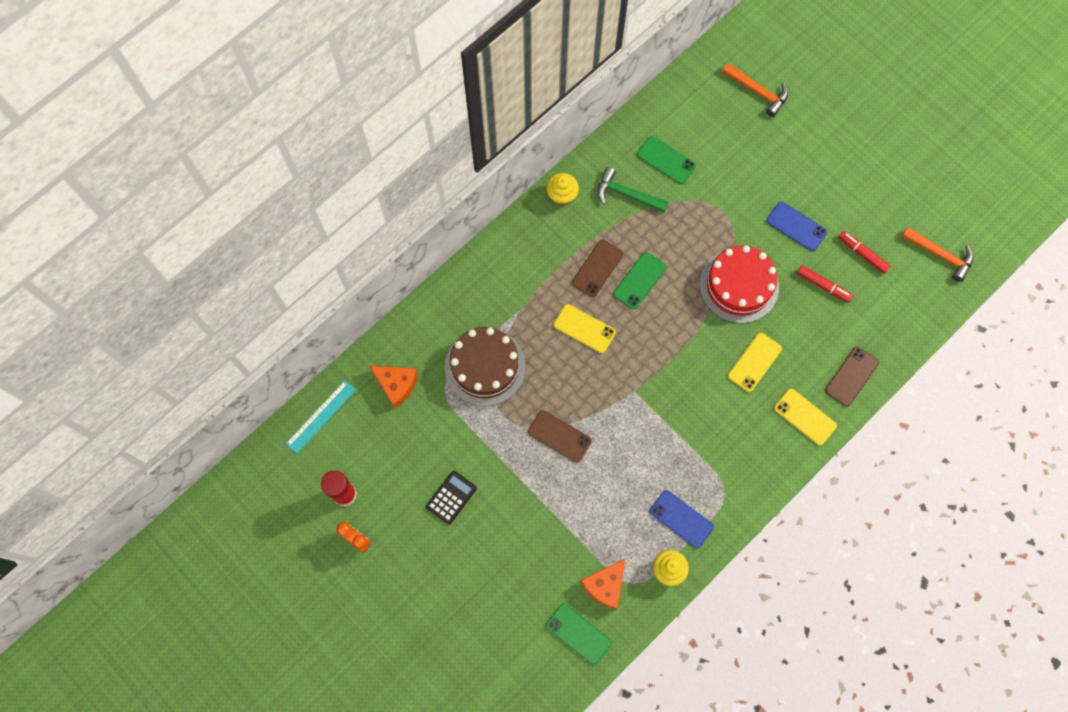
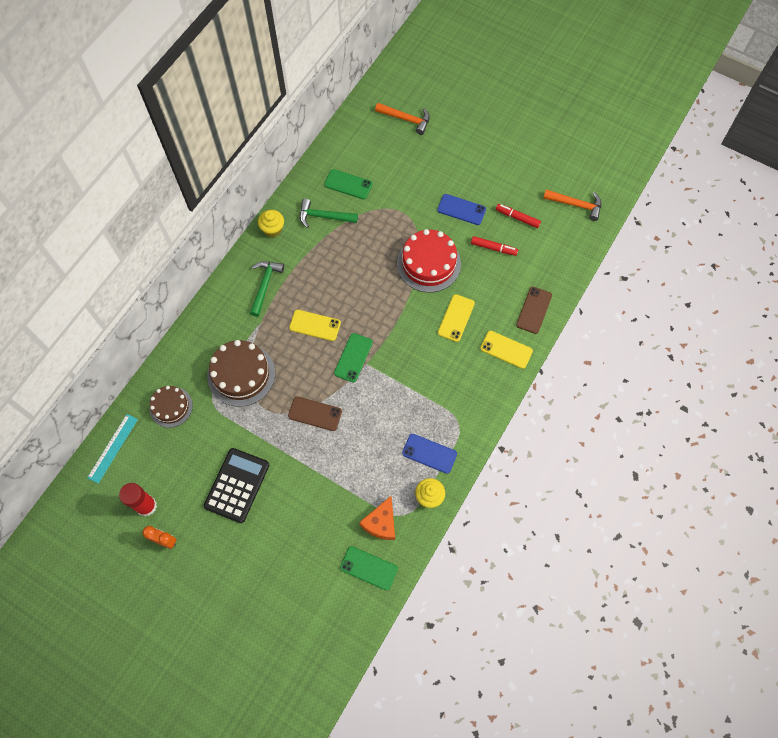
camera: 15 degrees left, 5 degrees down
(396, 385) = (171, 407): orange cheese -> brown cake
(451, 497) = (237, 485): black calculator -> black calculator, size x1.67
(537, 264) = (265, 285): none -> green hammer
(597, 268) = (314, 277): brown phone -> none
(639, 280) = (350, 278): green phone -> green phone (353, 357)

